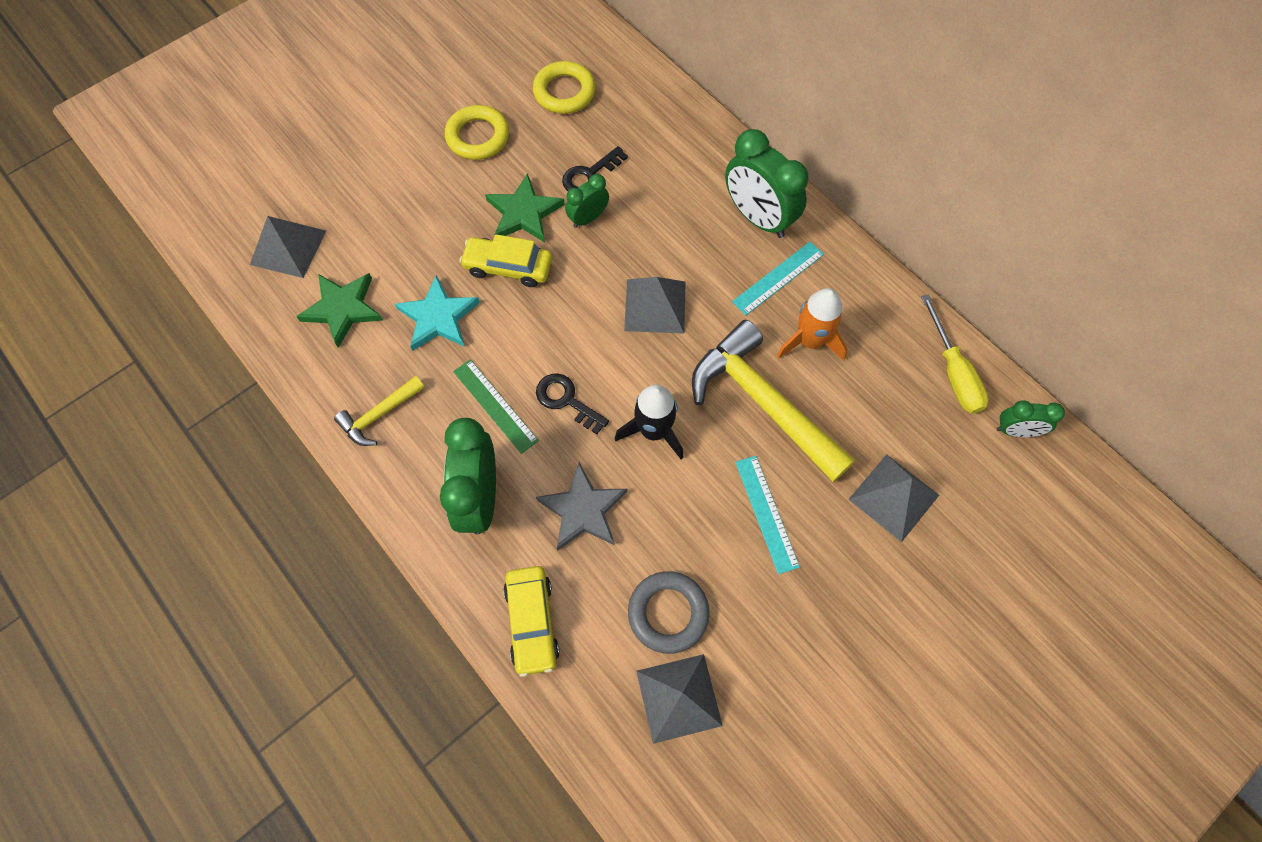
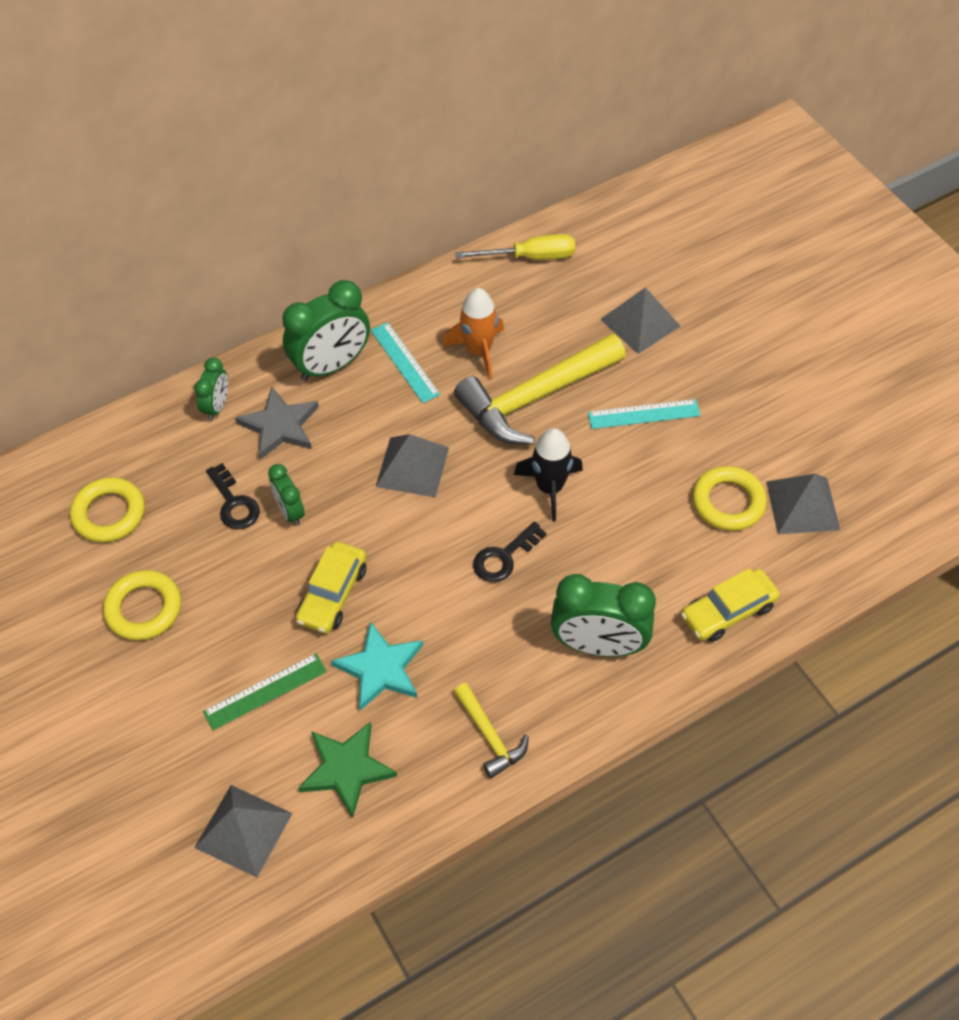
camera: 80 degrees left, 10 degrees down
(495, 405) = (498, 622): green ruler -> green ruler (265, 691)
(524, 213) = (265, 572): green star -> none
(532, 622) = (728, 611): yellow car -> yellow car turned 150 degrees clockwise
(583, 510) = (622, 556): grey star -> grey star (280, 426)
(668, 613) = (728, 502): grey ring -> yellow ring
(1016, 431) = (592, 230): green clock -> green clock (217, 406)

